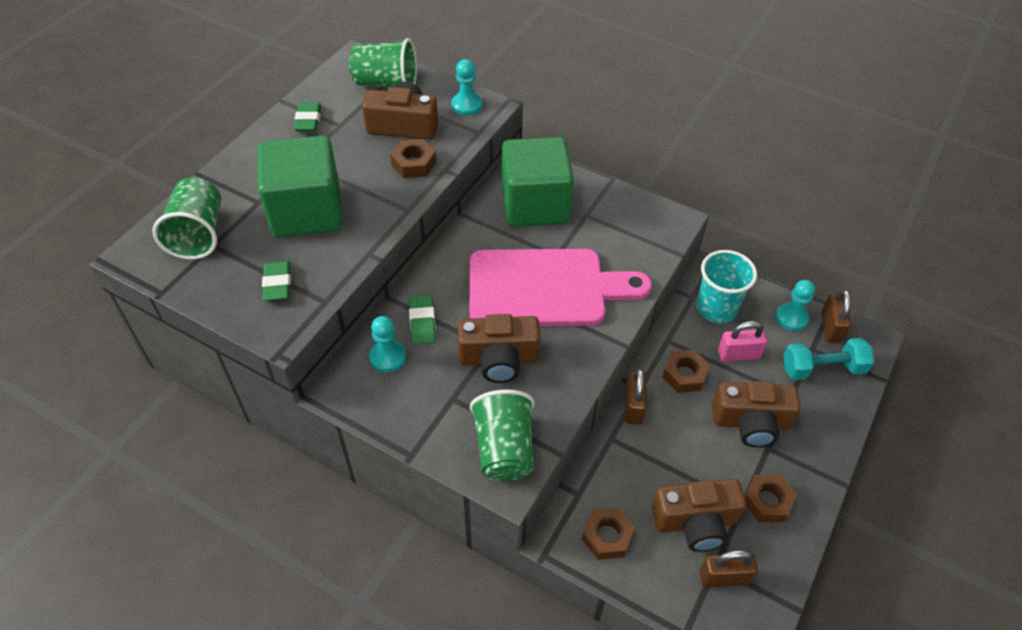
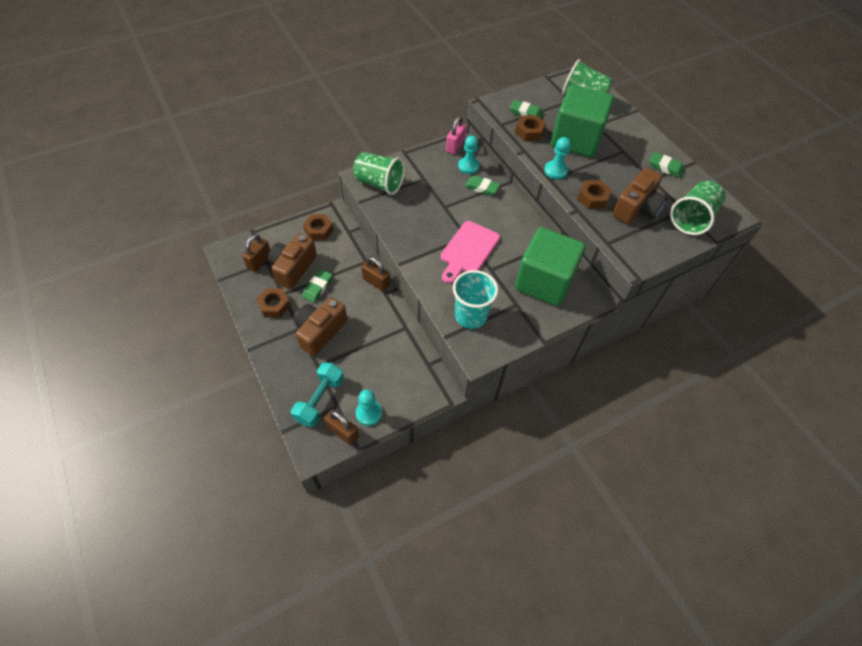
camera: 120 degrees right, 5 degrees up
(466, 105) = (643, 250): turquoise pawn -> turquoise pawn (555, 171)
(499, 359) = (433, 206): brown camera -> none
(545, 288) = (468, 250): pink cutting board -> pink cutting board, size x0.63
(684, 375) = (376, 320): brown nut -> brown nut (529, 132)
(698, 468) = (317, 287): none -> green eraser
(716, 308) = (409, 372): turquoise cup -> turquoise cup (471, 316)
(738, 355) = (367, 358): pink padlock -> pink padlock (455, 146)

